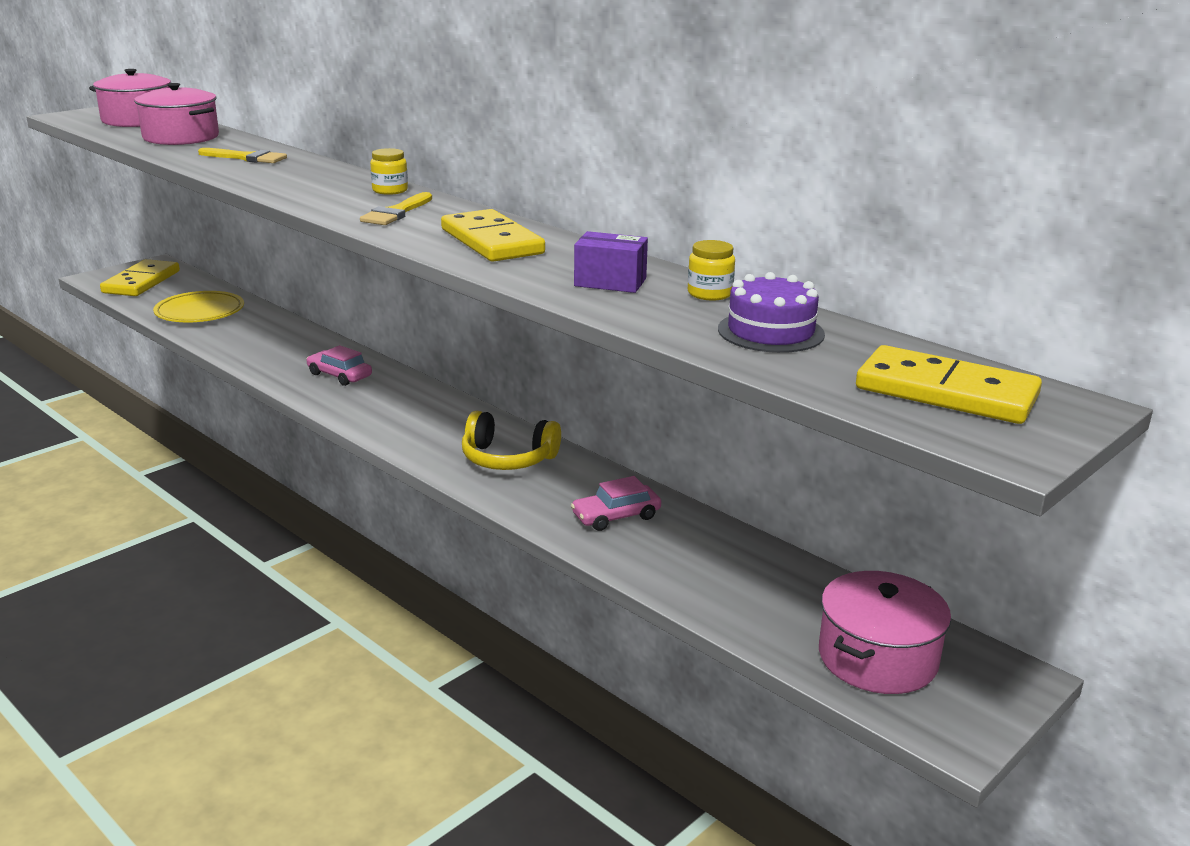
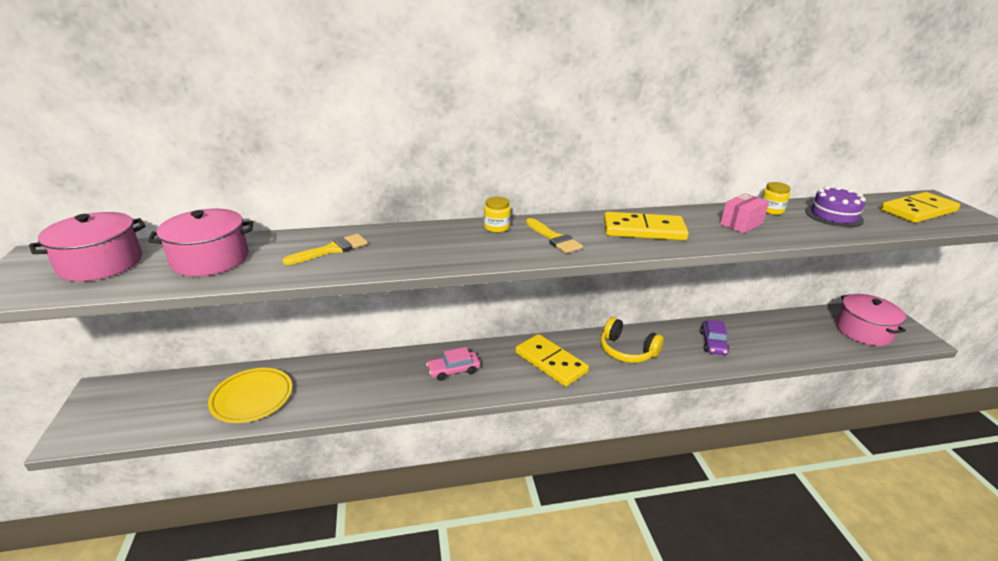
camera: 55 degrees left, 5 degrees up
(141, 282) = (130, 411): yellow domino -> yellow domino (550, 362)
(507, 459) = (627, 351): yellow headphones -> yellow headphones turned 75 degrees clockwise
(610, 282) = (741, 224): purple box -> pink box
(616, 516) = (713, 343): pink car -> purple car

